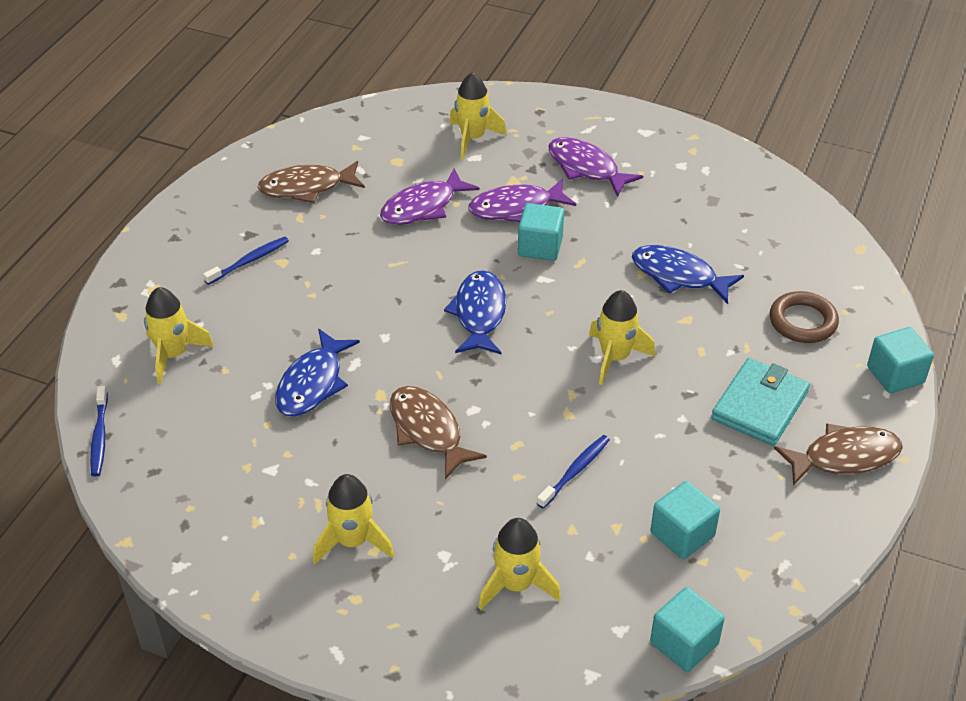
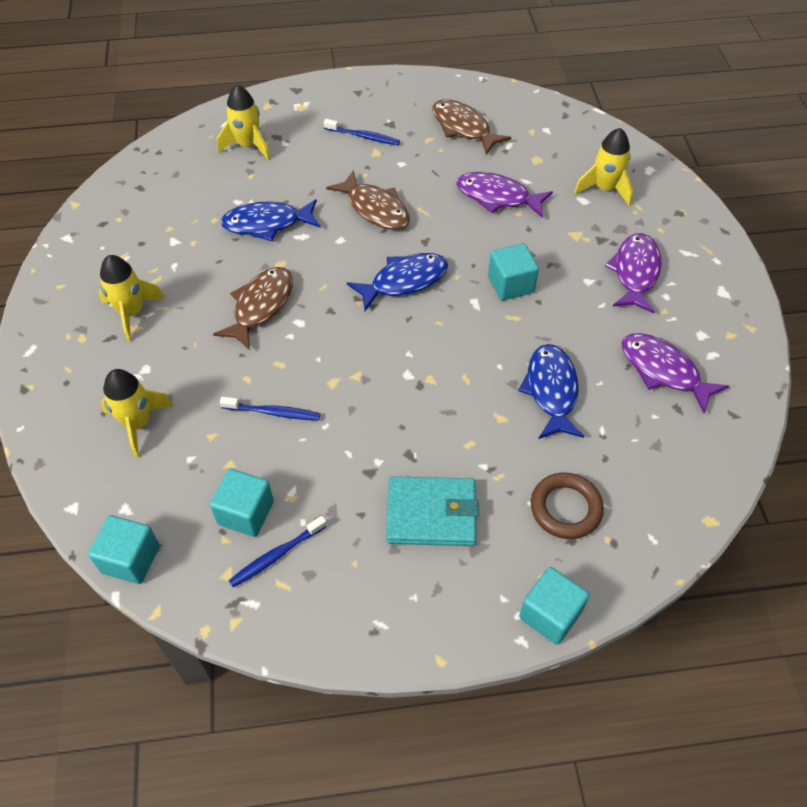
camera: 60 degrees right, 10 degrees up
(99, 437) = (154, 149): blue toothbrush -> blue toothbrush (276, 555)
(516, 208) = (544, 250): purple fish -> purple fish (663, 371)
(615, 357) = (417, 386): yellow rocket -> none
(844, 457) = (409, 607): brown fish -> brown fish (375, 209)

